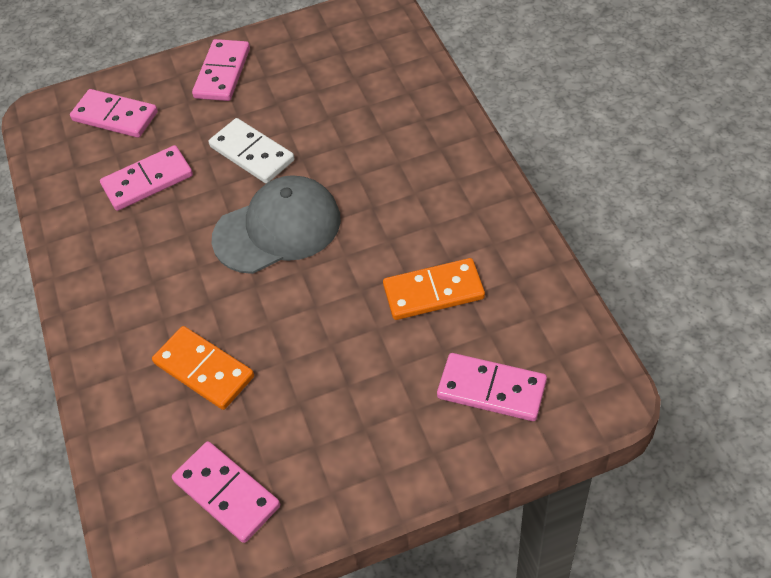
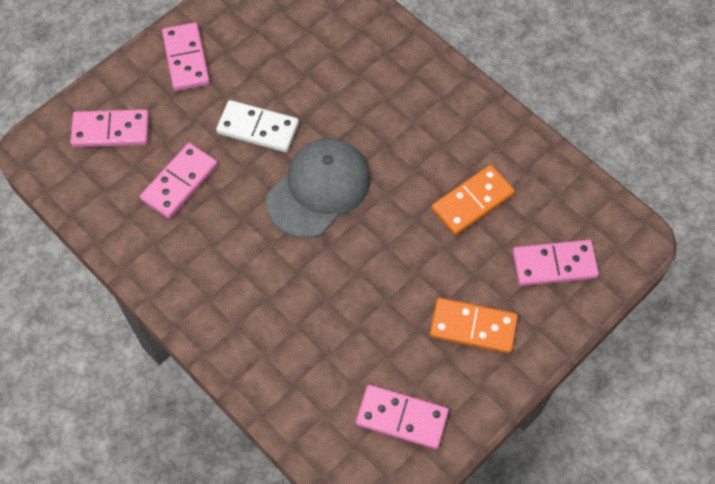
camera: 30 degrees left, 10 degrees up
(204, 370) = (327, 329): orange domino -> orange domino (473, 327)

